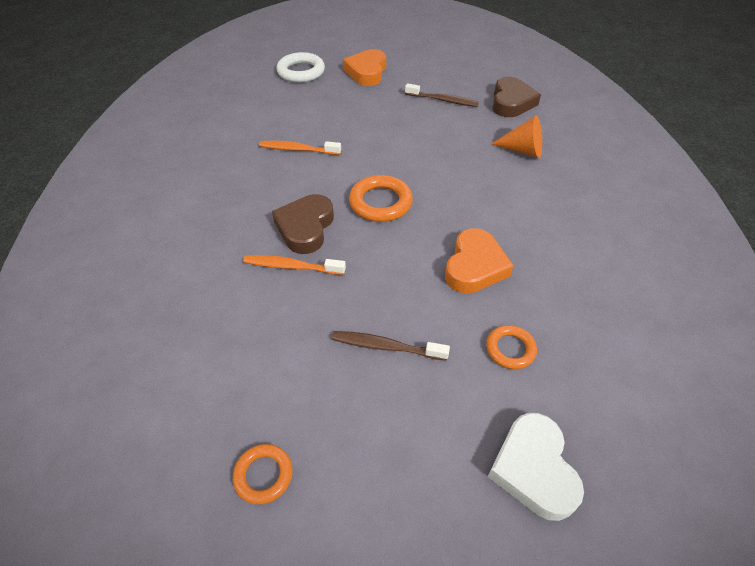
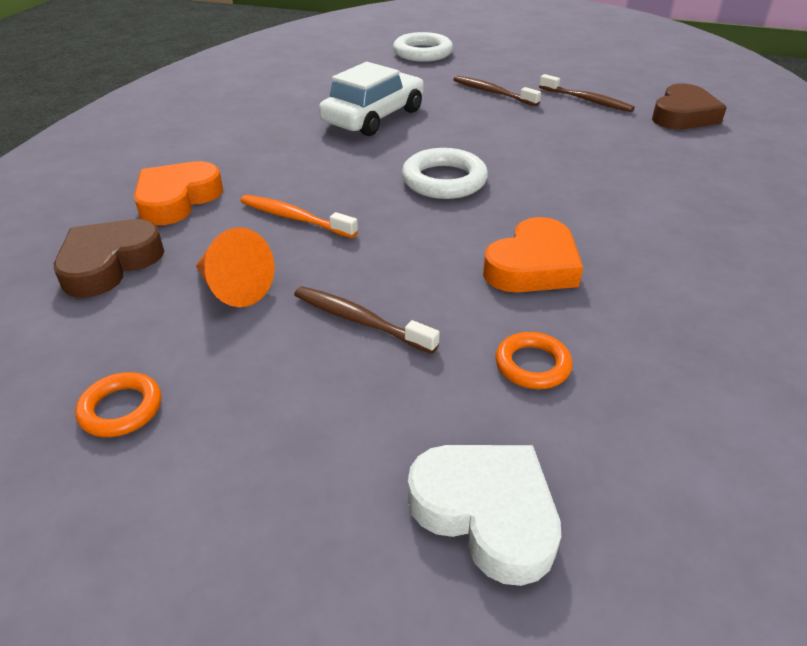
camera: 20 degrees right, 10 degrees down
(298, 149) = (373, 117): orange toothbrush -> white car
(305, 227) = (335, 186): brown heart -> brown heart (109, 264)
(367, 72) = (503, 63): orange heart -> orange heart (177, 199)
(373, 105) = (492, 92): none -> brown toothbrush
(380, 202) = (444, 180): orange ring -> white ring
(522, 150) = (672, 163): orange cone -> orange cone (233, 288)
(533, 469) = (486, 513): white heart -> white heart turned 120 degrees clockwise

